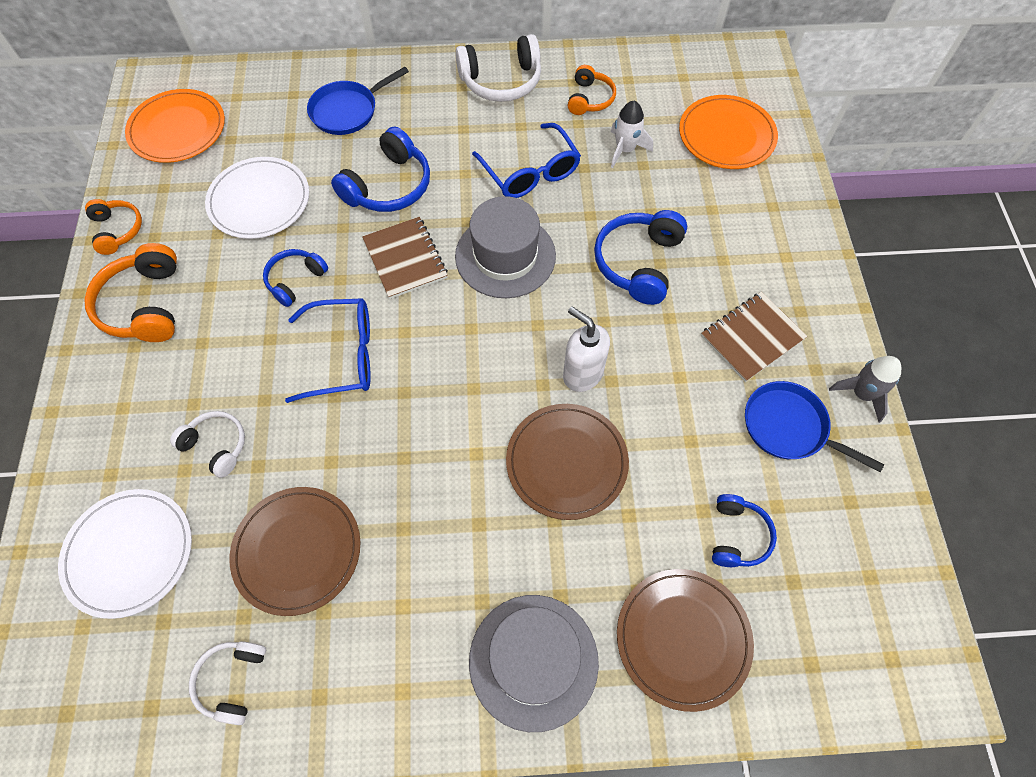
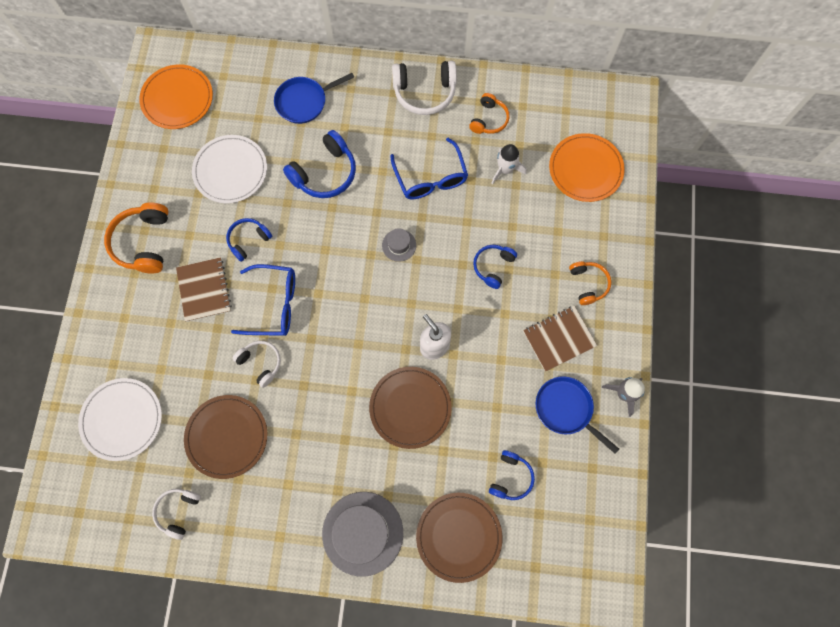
camera: 10 degrees right, 10 degrees up
(117, 230) = (128, 179): orange headphones -> orange headphones (588, 284)
(216, 446) = (182, 356): white headphones -> white headphones (260, 363)
(405, 259) = (327, 236): brown notebook -> brown notebook (204, 290)
(505, 256) = (399, 245): grey hat -> grey hat, size x0.47
(639, 263) = (493, 267): blue headphones -> blue headphones, size x0.62

